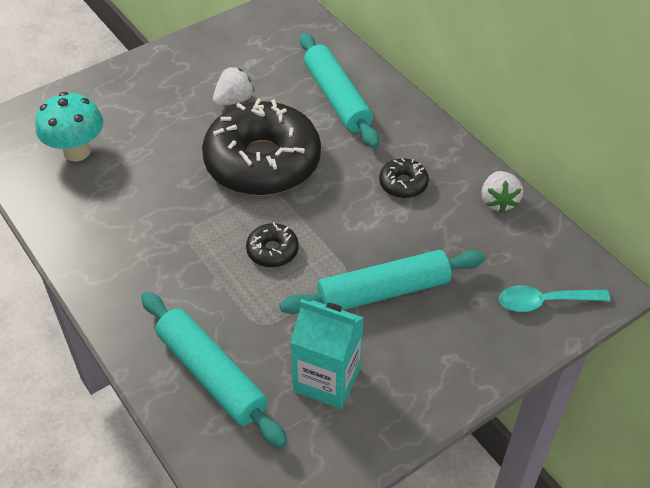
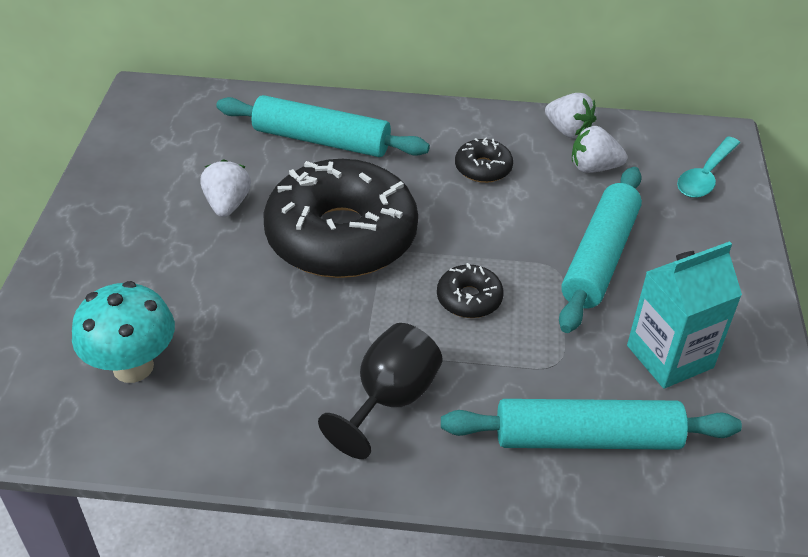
camera: 50 degrees left, 5 degrees down
(153, 266) = (389, 400): none -> black goblet
(474, 237) = (593, 168): none -> white strawberry

